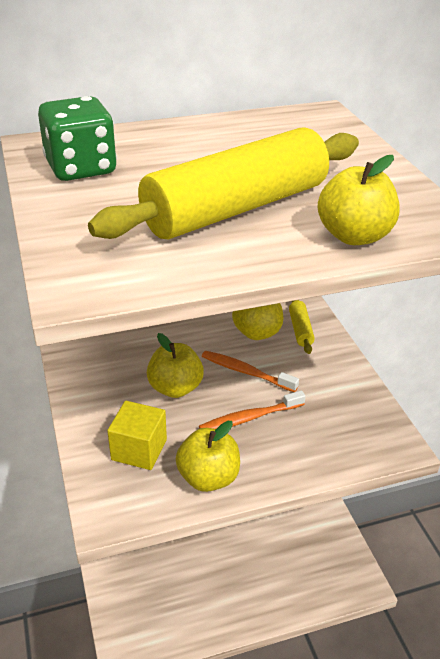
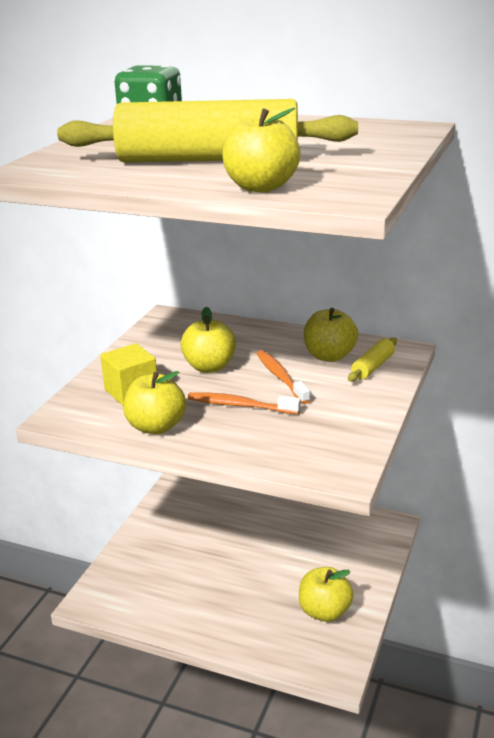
camera: 40 degrees right, 10 degrees down
(311, 540) = (324, 611): none -> yellow apple

